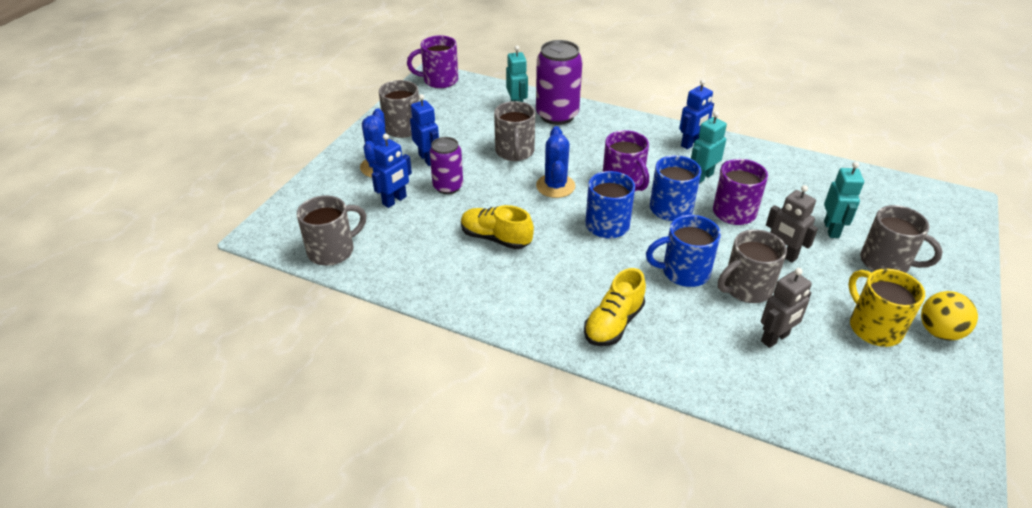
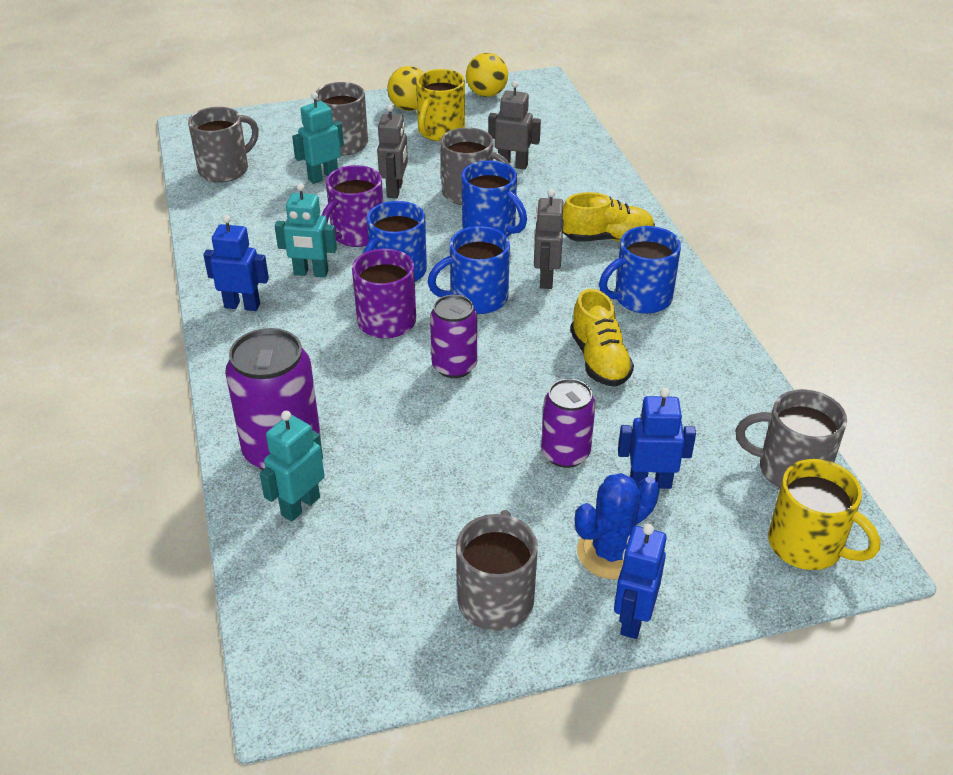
camera: 130 degrees left, 0 degrees up
(294, 222) = (807, 545): none -> yellow mug
(427, 159) = (535, 514): blue robot -> blue robot (632, 619)
(439, 80) = (300, 669): purple mug -> none
(515, 152) = (422, 439): grey mug -> grey mug (225, 170)
(528, 293) = (641, 298): none -> blue mug
(555, 186) = (454, 366): blue cactus -> purple can
(596, 264) = (546, 279): none -> grey robot
(946, 404) = (486, 94): none -> yellow ball

